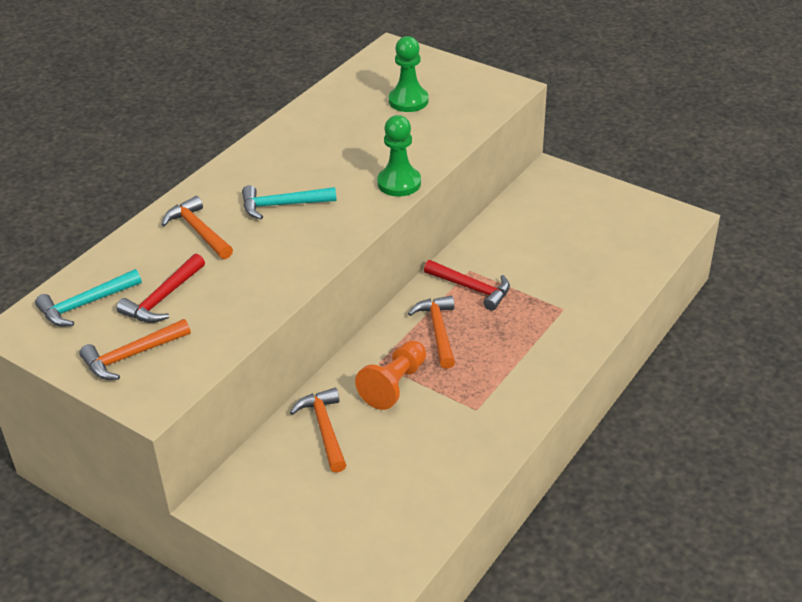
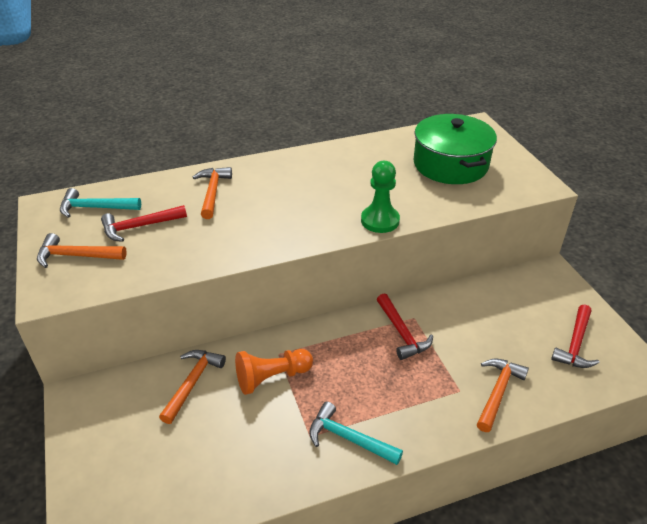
camera: 35 degrees right, 0 degrees up
(282, 205) = (283, 199): turquoise hammer -> turquoise hammer (349, 438)
(408, 101) = (450, 164): green pawn -> green pot
(438, 331) = (344, 353): orange hammer -> orange hammer (498, 392)
(620, 225) = (575, 344): none -> red hammer

